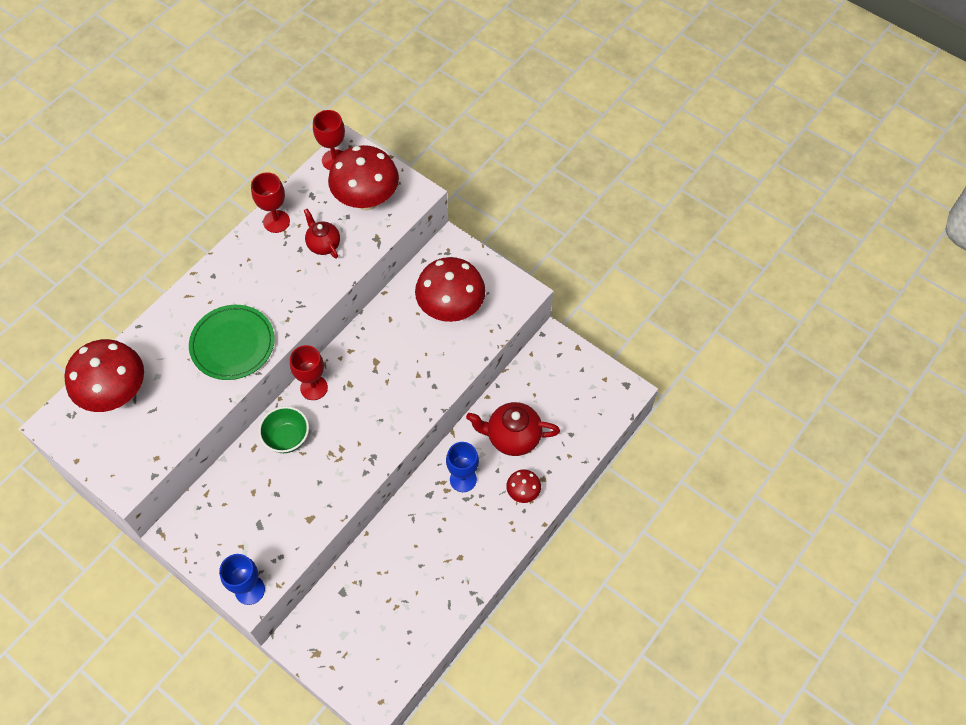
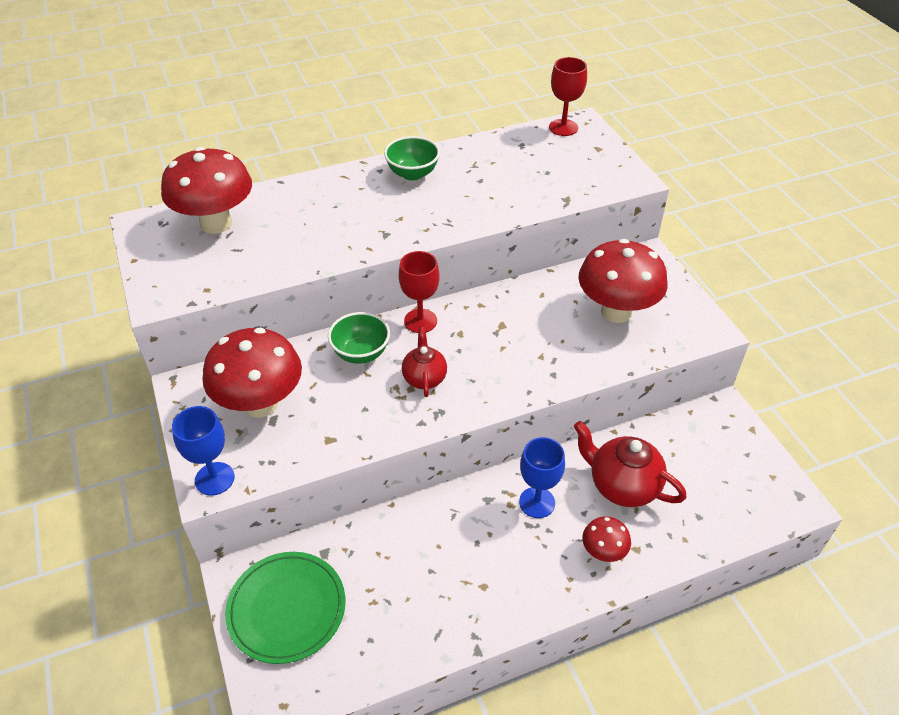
camera: 30 degrees right, 15 degrees down
(232, 344) = (356, 228): green plate -> green plate (287, 608)
(242, 267) = (412, 174): none -> green bowl
(276, 221) = (472, 152): red goblet -> none
(323, 244) = (507, 185): red teapot -> red teapot (424, 378)
(366, 200) = (576, 166): red mushroom -> red mushroom (260, 404)

